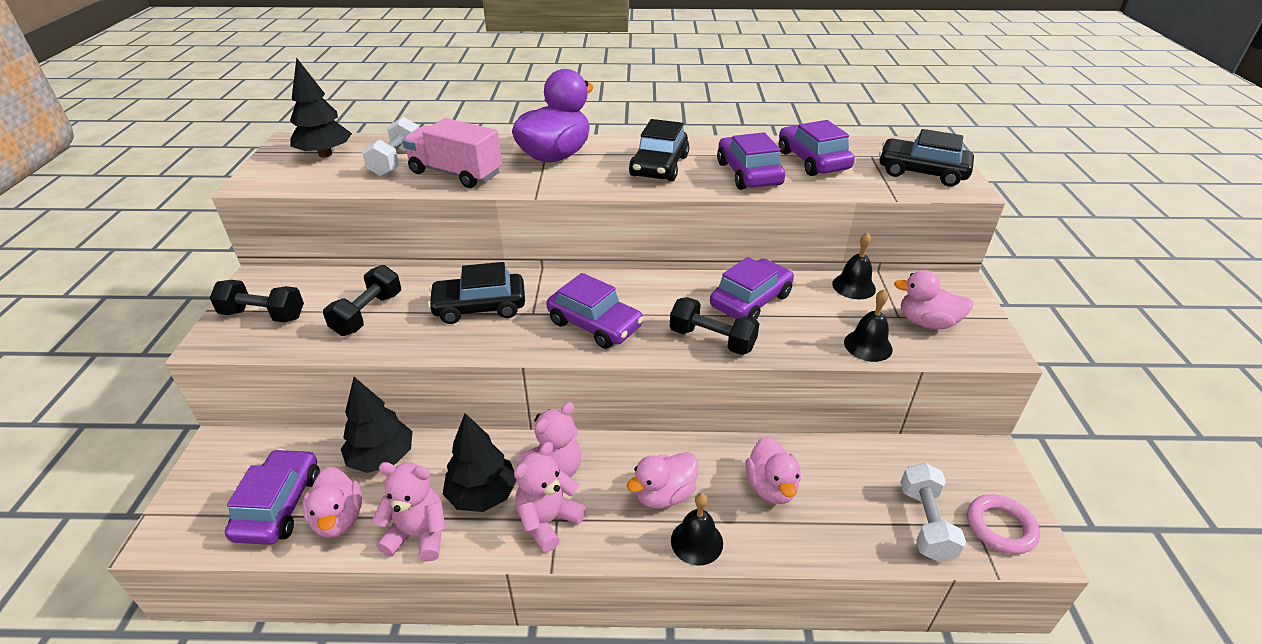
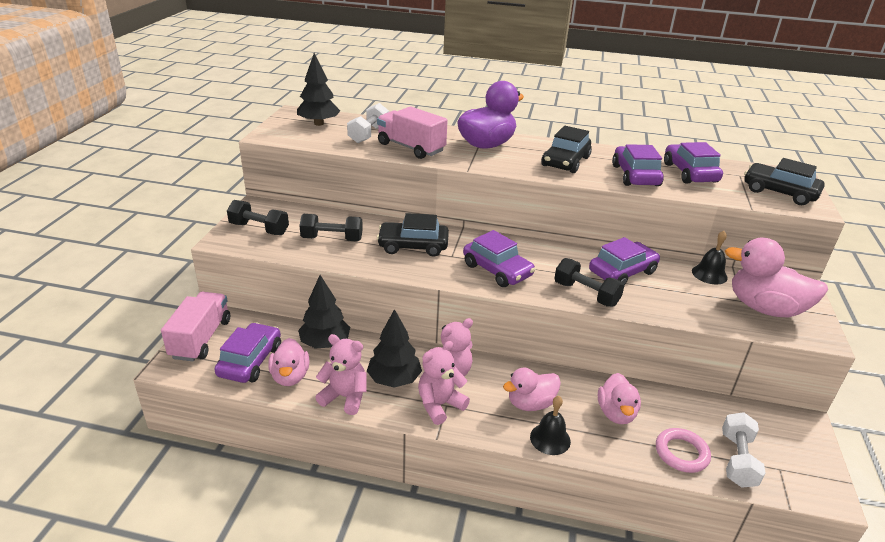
camera: 10 degrees right, 5 degrees down
(204, 484) = (201, 339): none -> pink truck
(368, 314) = (332, 239): black dumbbell -> black dumbbell turned 60 degrees clockwise
(868, 345) = (711, 317): black bell -> none
(927, 322) = (764, 308): pink duck -> pink duck, size x1.58
(1000, 527) = (800, 474): pink ring -> pink ring (681, 453)

